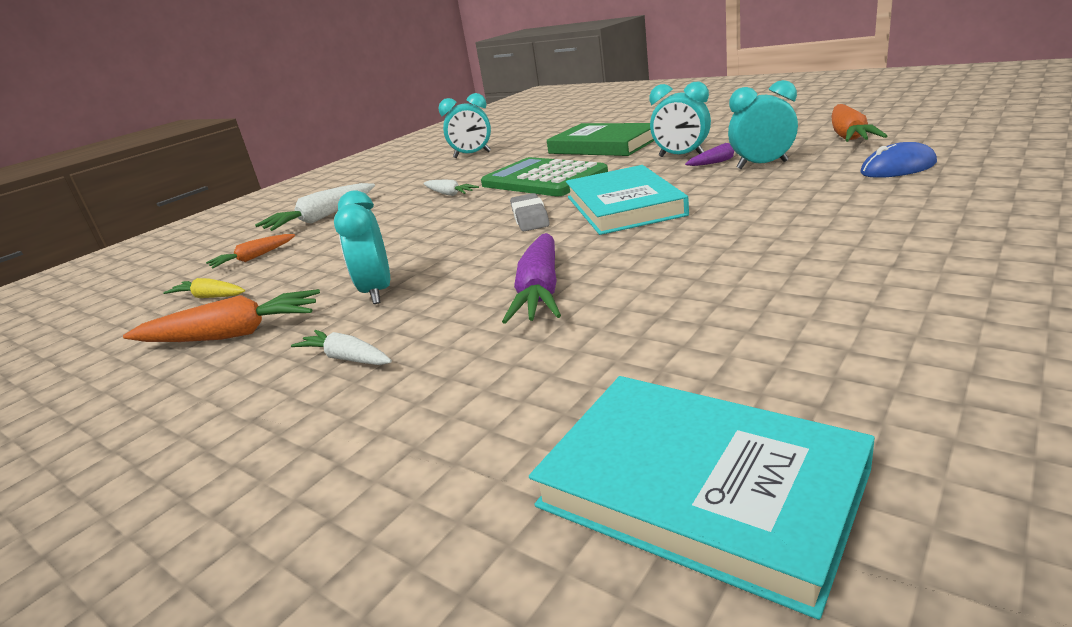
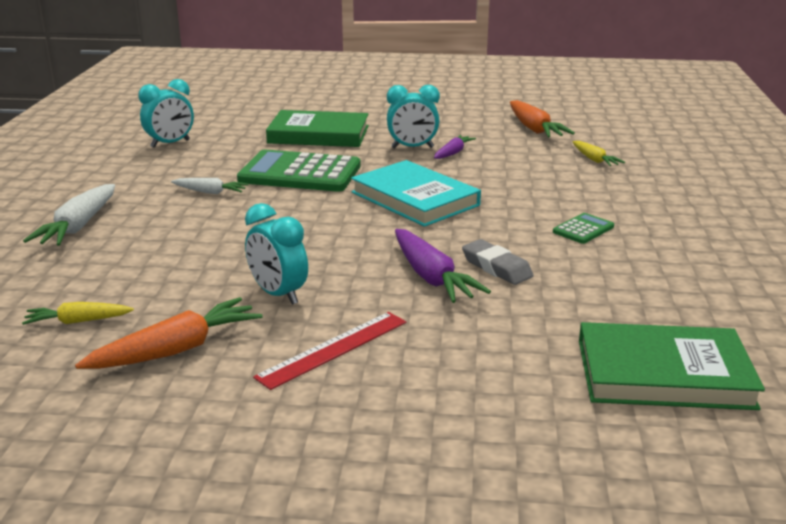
camera: 35 degrees left, 0 degrees up
(253, 258) = (61, 277): orange carrot -> none
(347, 358) = (333, 349): white carrot -> red ruler
(530, 218) = (338, 214): grey eraser -> grey eraser (496, 267)
(699, 488) = (663, 374): turquoise book -> green book
(762, 165) = (492, 157): turquoise clock -> none
(794, 250) = (583, 229): none -> green calculator
(898, 168) = (594, 160): blue mouse -> yellow carrot

